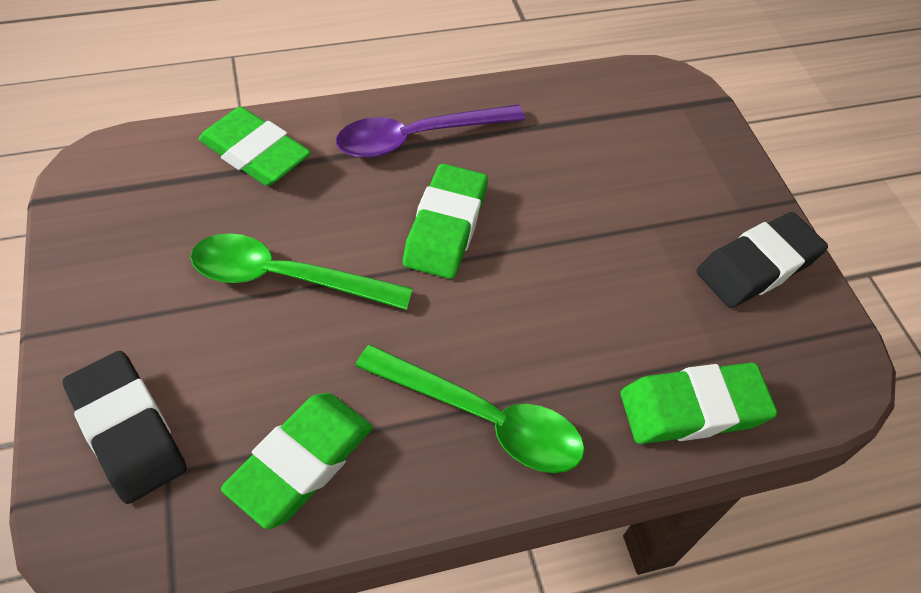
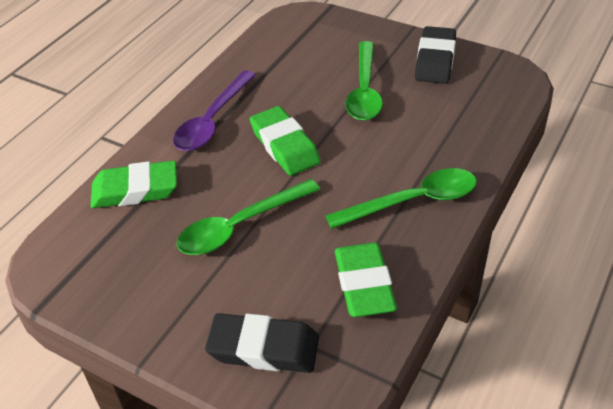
camera: 40 degrees left, 10 degrees down
(618, 234) = (364, 90): none -> green spoon
(693, 408) = (484, 129): green eraser -> none

